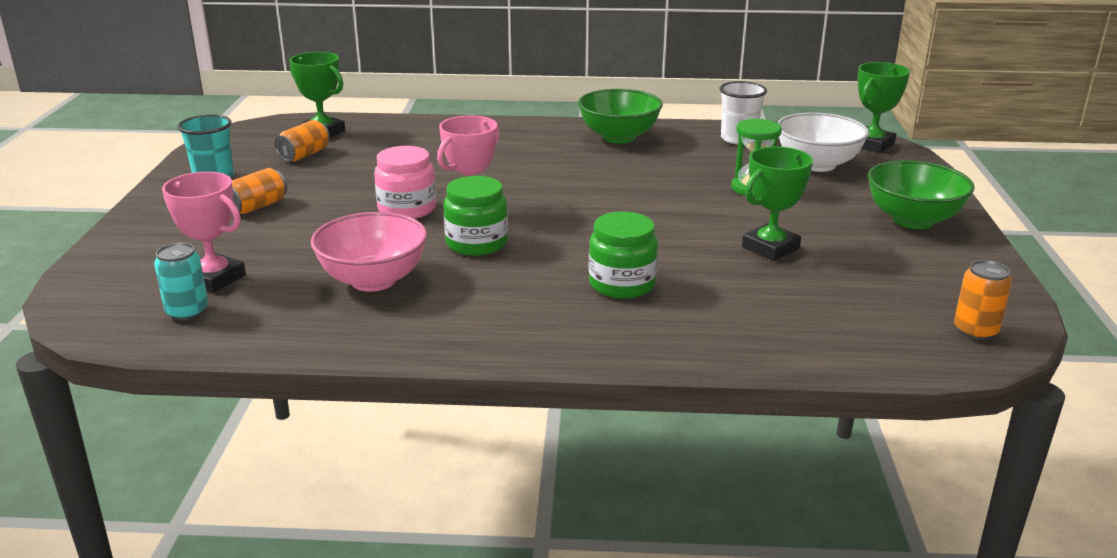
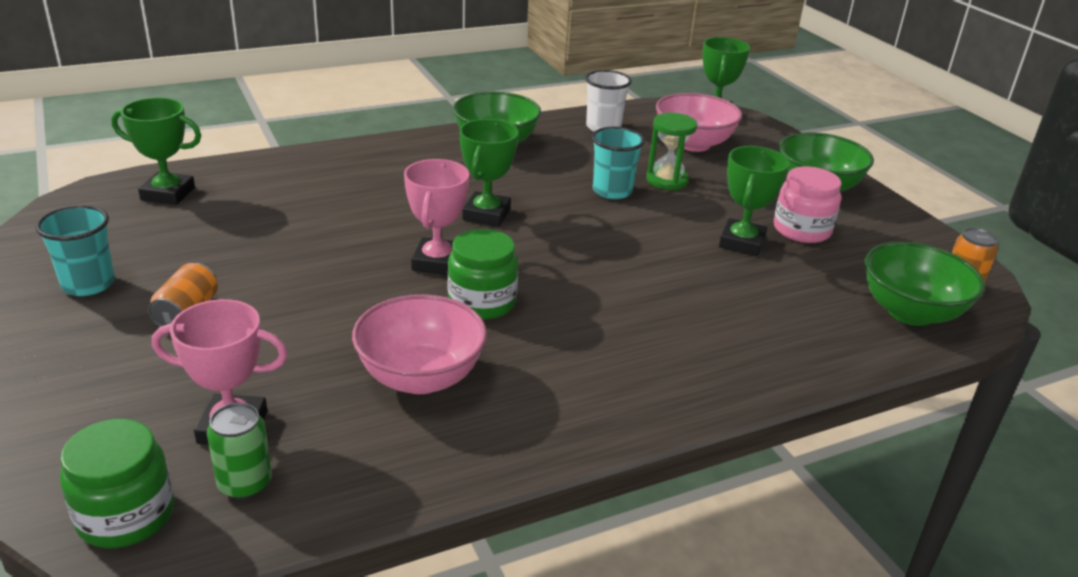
camera: 30 degrees left, 5 degrees up
(187, 312) = (245, 484): turquoise can -> green can
(304, 155) = (176, 229): orange can -> none
(407, 209) = (367, 276): pink jar -> pink jar (801, 230)
(551, 185) = (486, 214): none -> green trophy
(622, 284) = (661, 315): green jar -> green jar (126, 515)
(687, 188) = (612, 191): none -> turquoise cup
(817, 164) = (693, 144): white bowl -> pink bowl
(887, 336) = (910, 312): none -> green bowl

